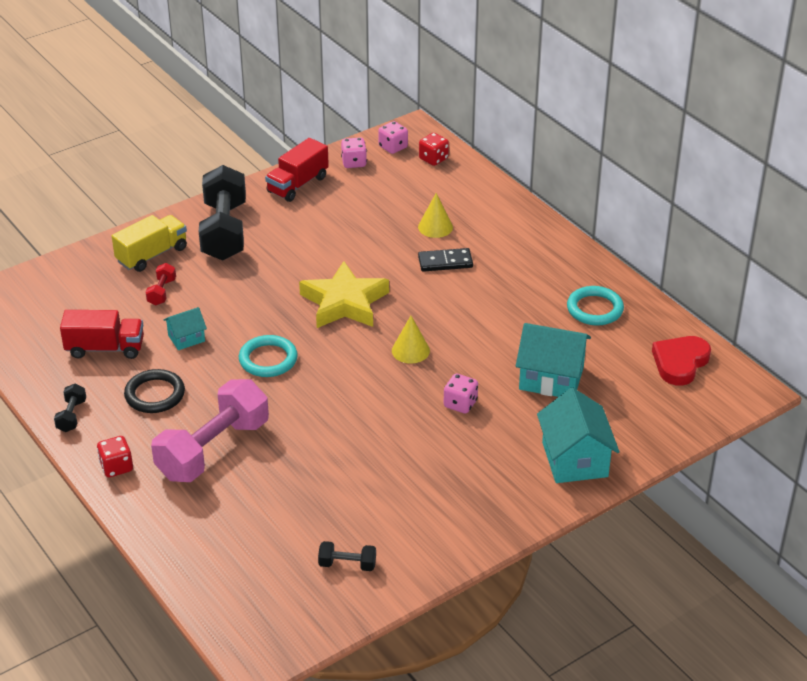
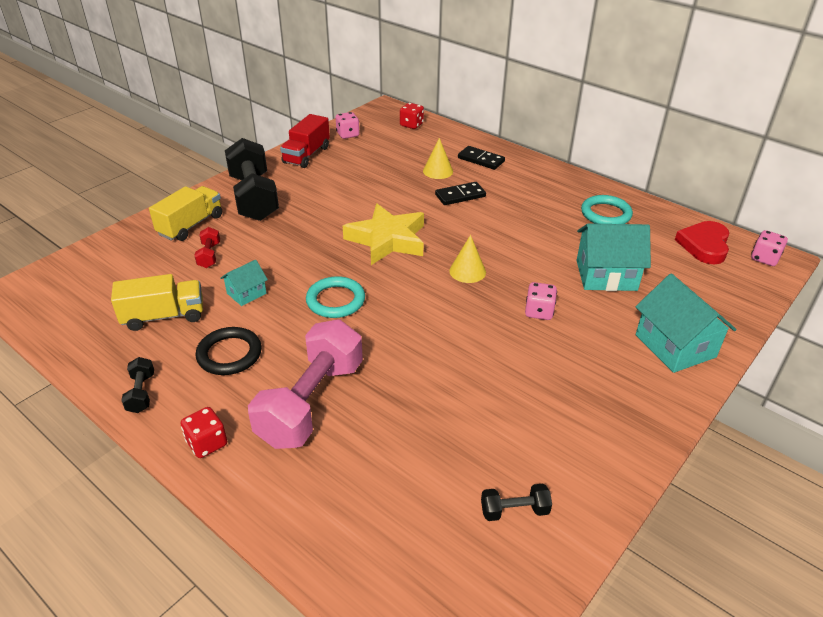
camera: 15 degrees left, 0 degrees up
(105, 348) = (164, 316): red truck -> yellow truck
(393, 147) = (375, 121): pink dice -> pink dice (764, 258)
(491, 219) = (481, 160): none -> black domino

